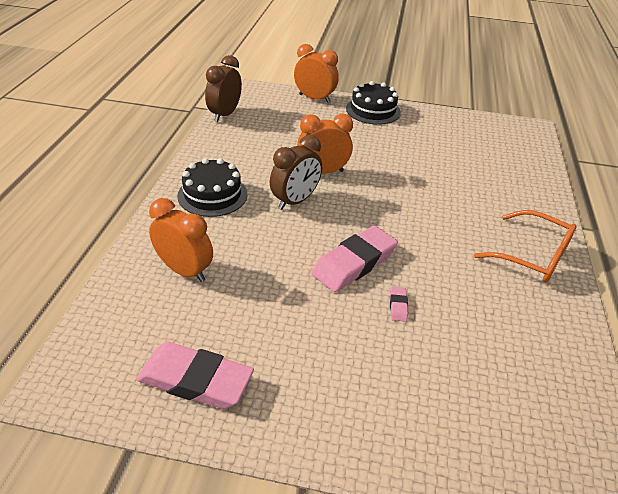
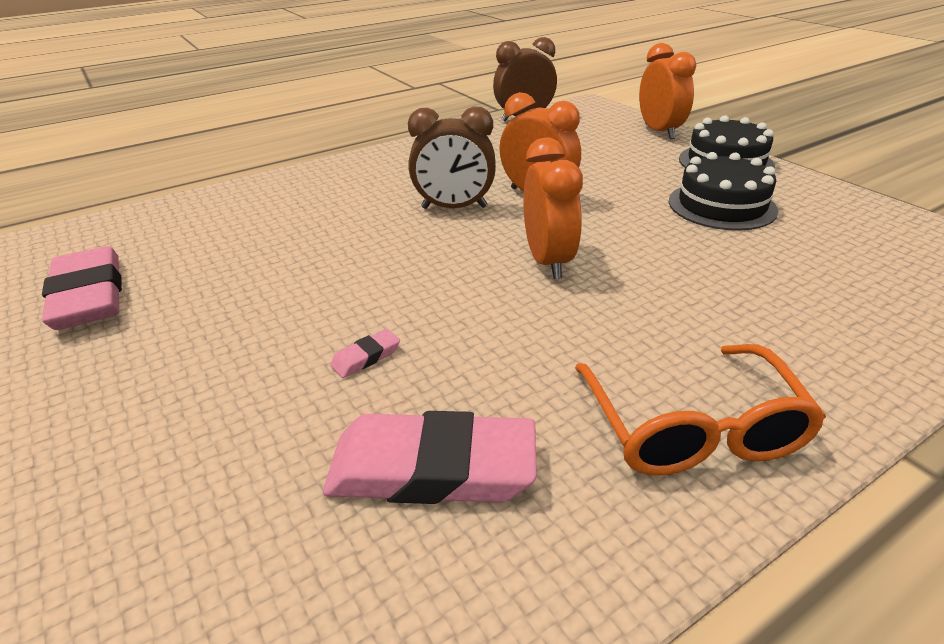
camera: 50 degrees right, 5 degrees down
(185, 270) = (249, 216): orange clock -> orange clock (548, 261)
(212, 195) = (386, 172): black cake -> black cake (721, 205)
(354, 263) = (403, 289): pink eraser -> pink eraser (432, 469)

